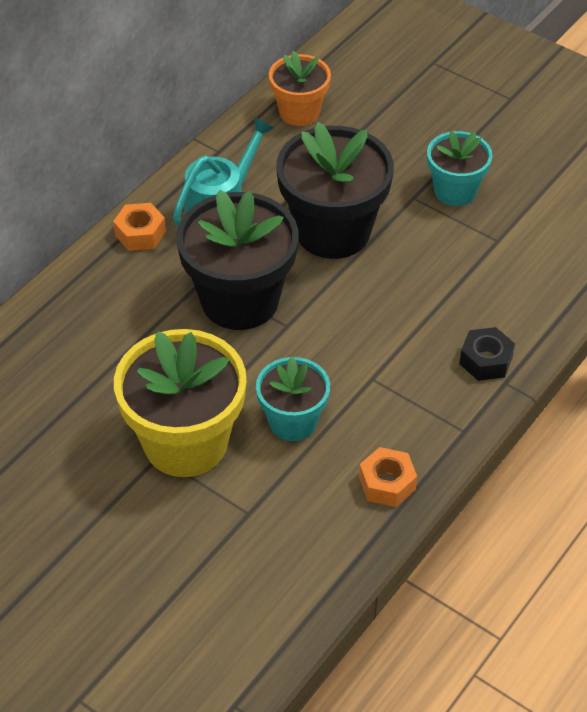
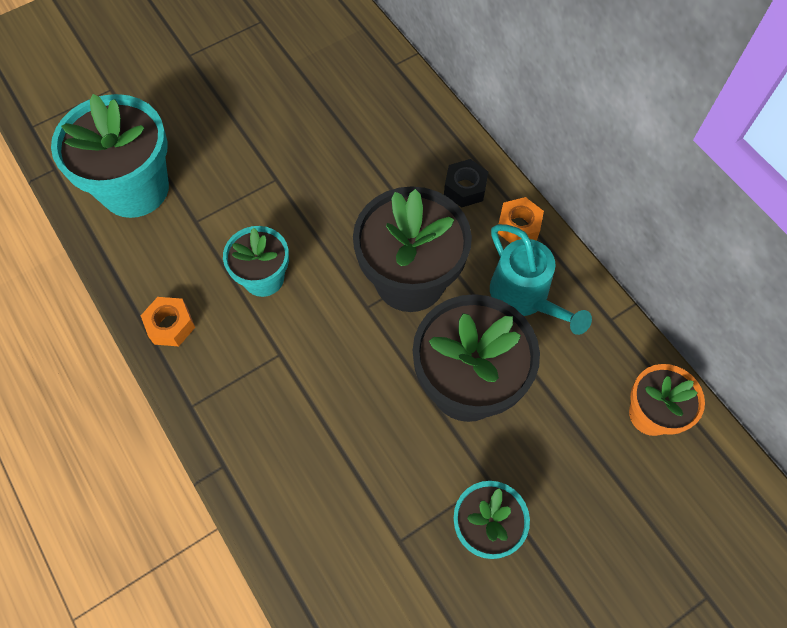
camera: 110 degrees right, 15 degrees up
(185, 442) = (279, 199): yellow flower pot -> none
(228, 596) = (135, 189): none -> turquoise flower pot
(485, 360) = (255, 459): black nut -> black nut (465, 188)

